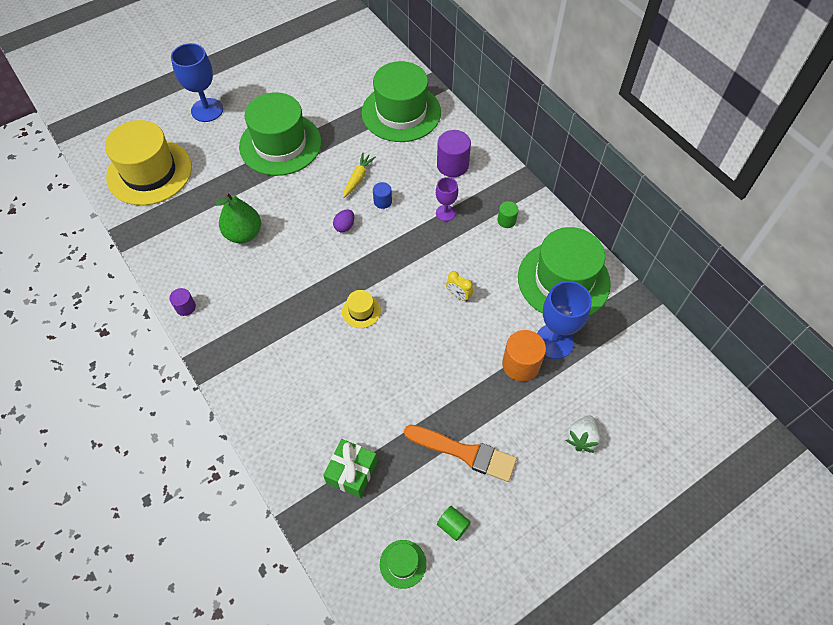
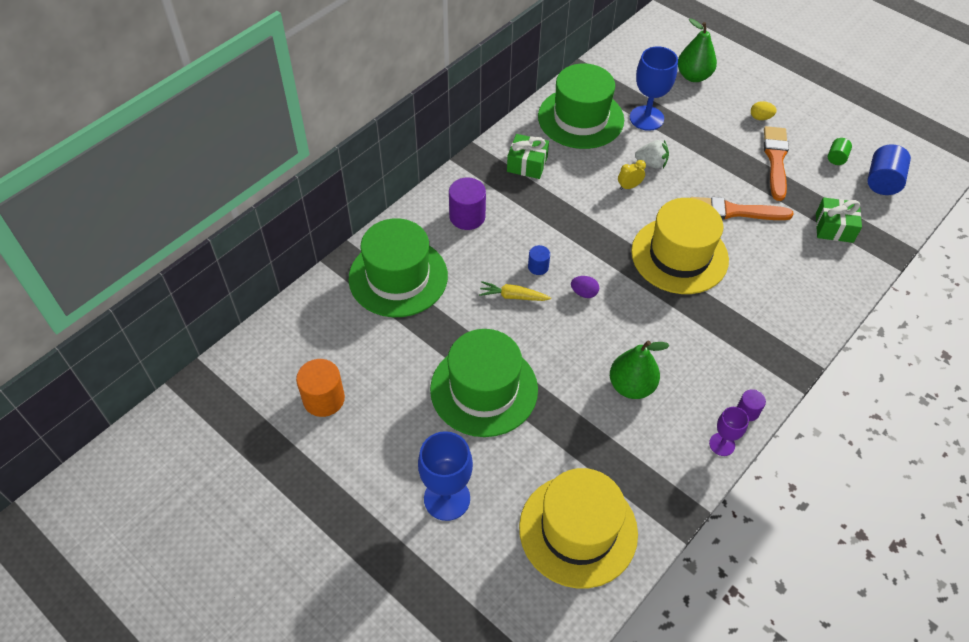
camera: 105 degrees left, 5 degrees down
(361, 311) = (679, 255): yellow hat -> yellow hat, size x2.42
(401, 379) = (734, 211): none -> orange brush
(403, 564) = (882, 182): green hat -> blue cylinder
(445, 213) = (534, 212): purple goblet -> purple goblet (722, 444)
(458, 295) = (629, 186): yellow clock -> yellow clock turned 135 degrees counterclockwise
(506, 220) = (527, 164): green cylinder -> green gift
(521, 364) = (679, 136): orange cylinder -> orange cylinder (324, 399)
(536, 464) = (760, 118): none -> yellow egg
(581, 438) = (725, 95): white strawberry -> white strawberry (651, 163)
(619, 414) = (693, 76): none -> green pear

